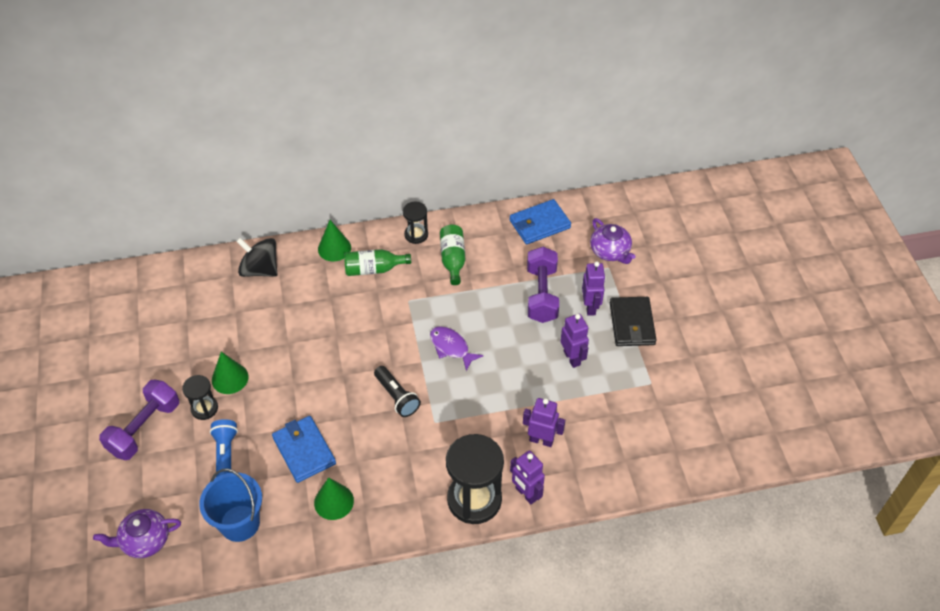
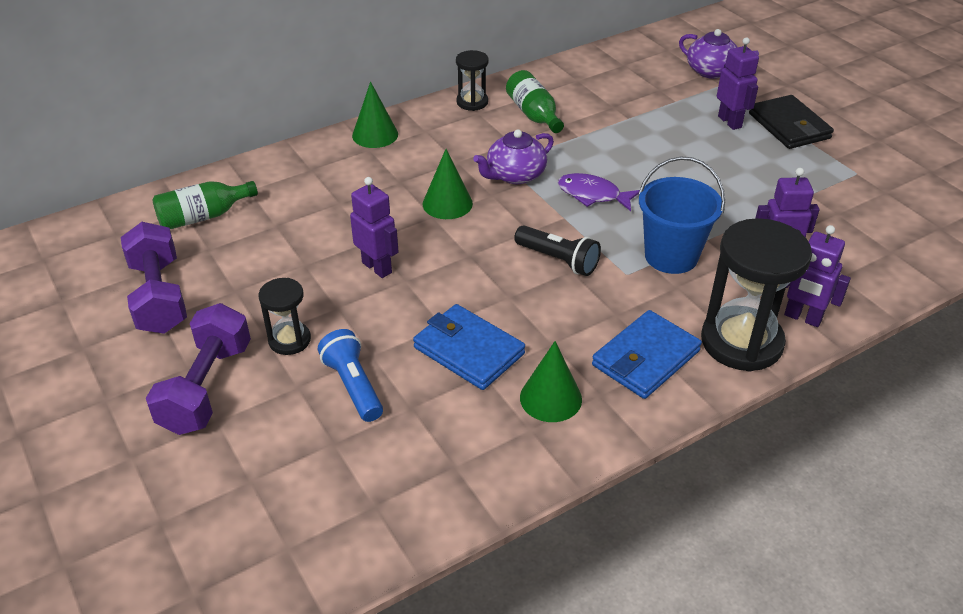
camera: 20 degrees left, 10 degrees down
(145, 540) = (282, 534): purple teapot -> purple teapot (515, 175)
(230, 378) = (309, 297): green cone -> green cone (447, 203)
(240, 523) = (425, 465): blue bucket -> blue bucket (671, 256)
(260, 269) = (286, 175): black spinning top -> none
(373, 269) = (440, 143): green bottle -> green bottle (203, 217)
(539, 224) = (613, 65): blue wallet -> blue wallet (645, 358)
(542, 294) = (665, 123): purple dumbbell -> purple dumbbell (159, 297)
(572, 358) = (747, 171): purple robot -> purple robot (377, 267)

